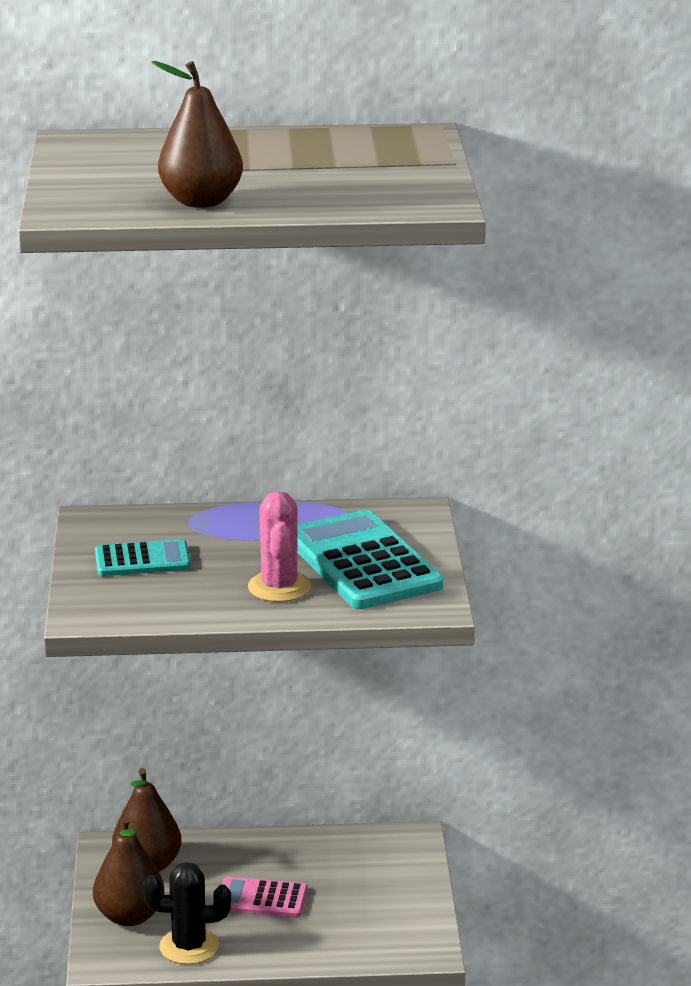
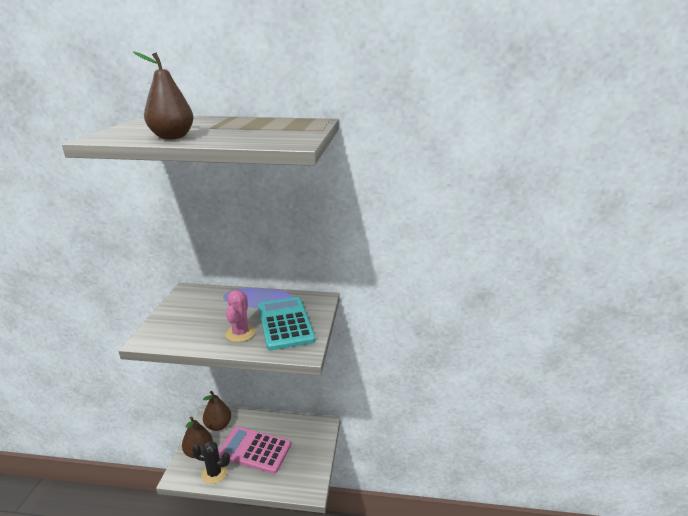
camera: 10 degrees right, 0 degrees up
(142, 560) = (191, 312): turquoise calculator -> none
(262, 899) = (254, 450): pink calculator -> pink calculator, size x1.82

